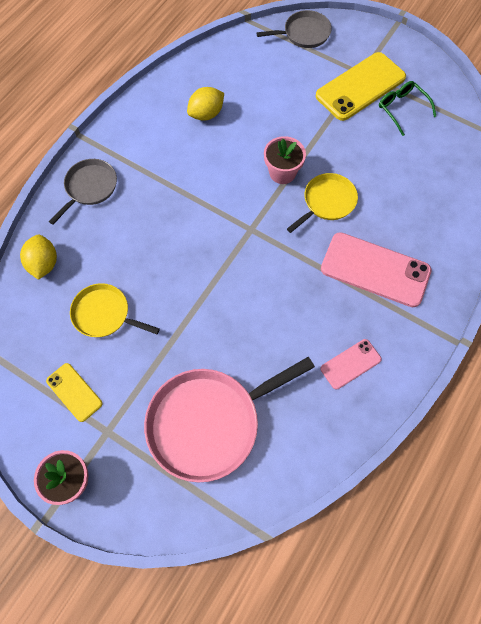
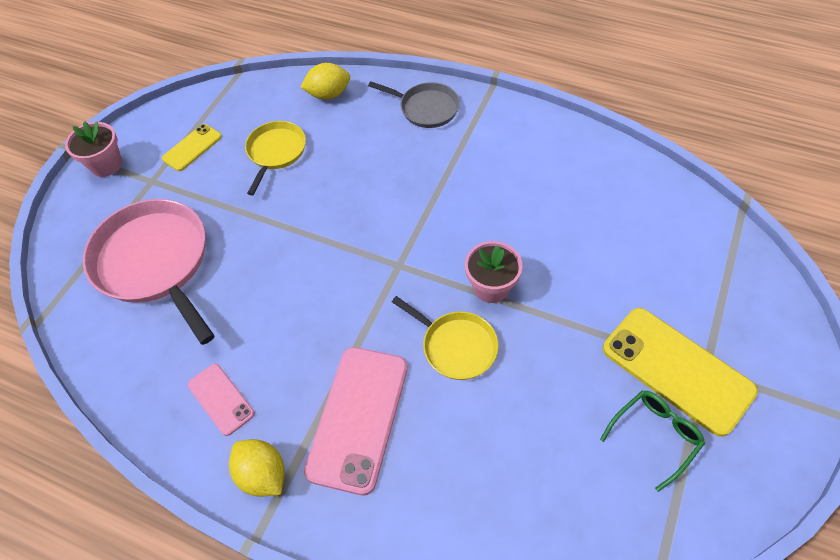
camera: 85 degrees right, 10 degrees down
(206, 114) = (560, 191): yellow lemon -> yellow lemon (263, 474)
(304, 33) = (750, 282): grey pan -> none

